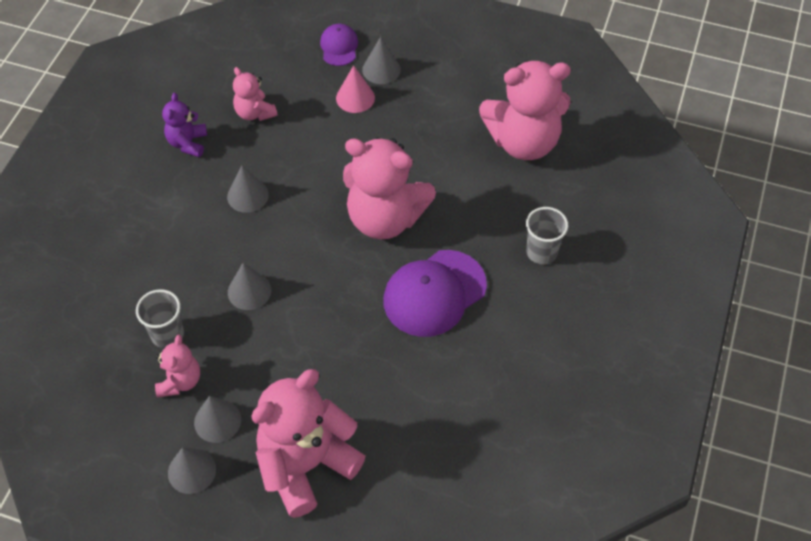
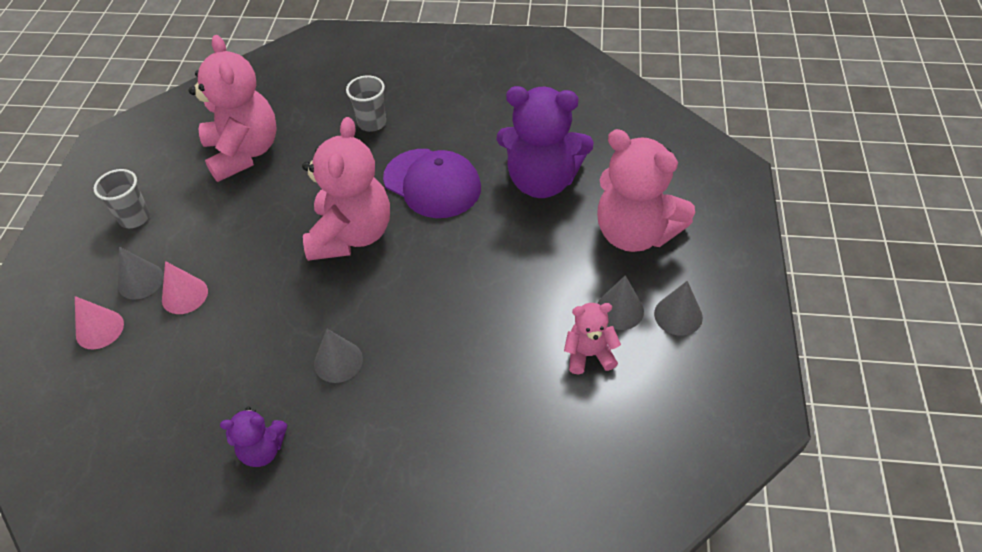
camera: 100 degrees left, 5 degrees down
(167, 334) = (539, 383): grey cup -> grey cup (134, 218)
(249, 291) = (465, 325): grey cone -> none
(255, 113) = (209, 389): pink teddy bear -> none
(339, 46) = (99, 329): purple cap -> pink cone
(408, 395) = (542, 181): none -> purple teddy bear

